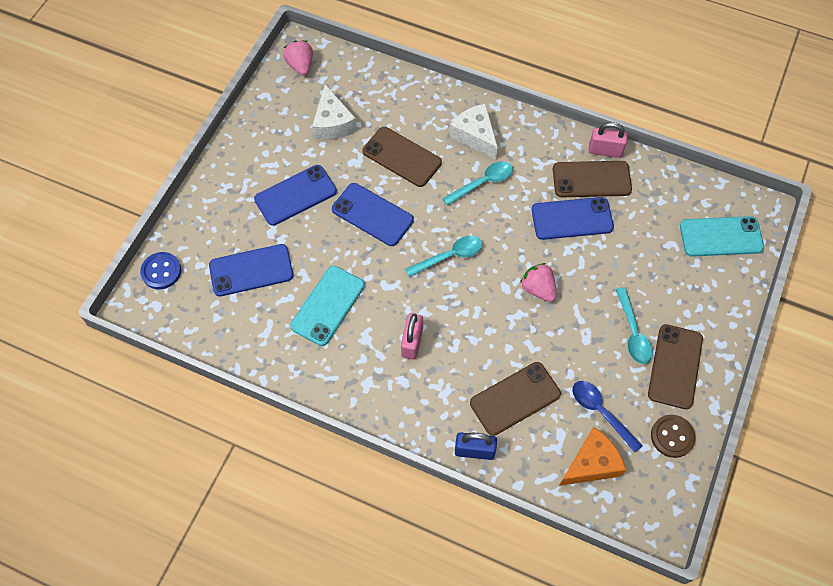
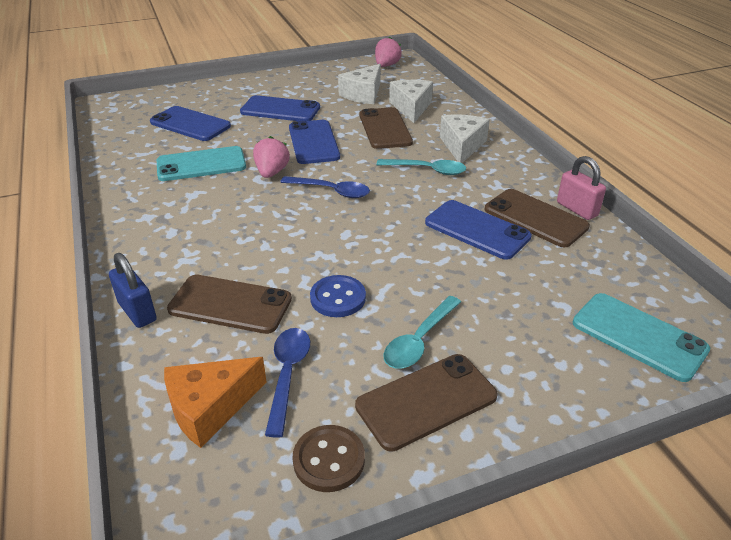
camera: 45 degrees right, 25 degrees down
(161, 271) = (144, 98): blue button -> blue button (338, 298)
(389, 114) = (411, 108): none -> white cheese
(412, 342) = (218, 217): pink padlock -> none
(449, 256) = (331, 191): turquoise spoon -> blue spoon
(538, 289) = (372, 252): pink strawberry -> pink strawberry (271, 172)
(591, 464) = (210, 408): orange cheese -> orange cheese turned 135 degrees clockwise

